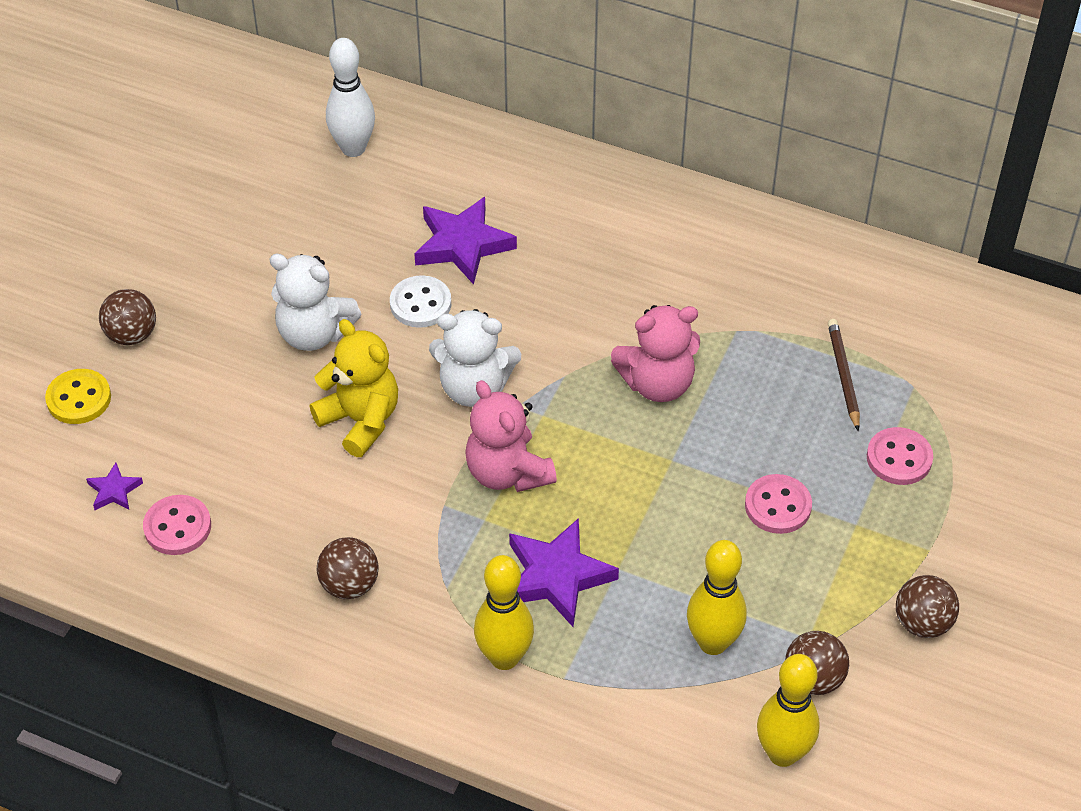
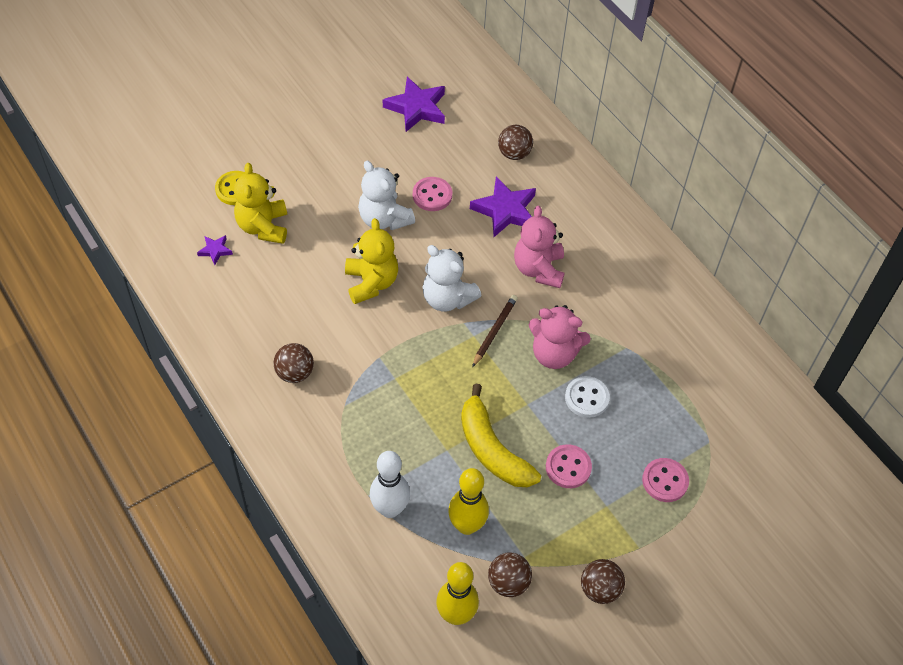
camera: 30 degrees right, 5 degrees up
(131, 335) = (288, 168): brown ball -> brown ball (514, 153)
(157, 426) = (263, 227): none -> yellow teddy bear
(177, 527) = (231, 289): pink button -> pink button (432, 195)
(353, 148) = (487, 122): white bowling pin -> white bowling pin (390, 509)
(420, 304) = (455, 233): white button -> white button (586, 398)
(504, 657) = (345, 463): yellow bowling pin -> none
(507, 472) = (428, 358): pink teddy bear -> pink teddy bear (538, 269)
(557, 576) = (409, 434): purple star -> purple star (416, 108)
(672, 536) = (492, 449): none -> yellow banana
(843, 375) = (670, 411): brown pencil -> brown pencil (495, 331)

